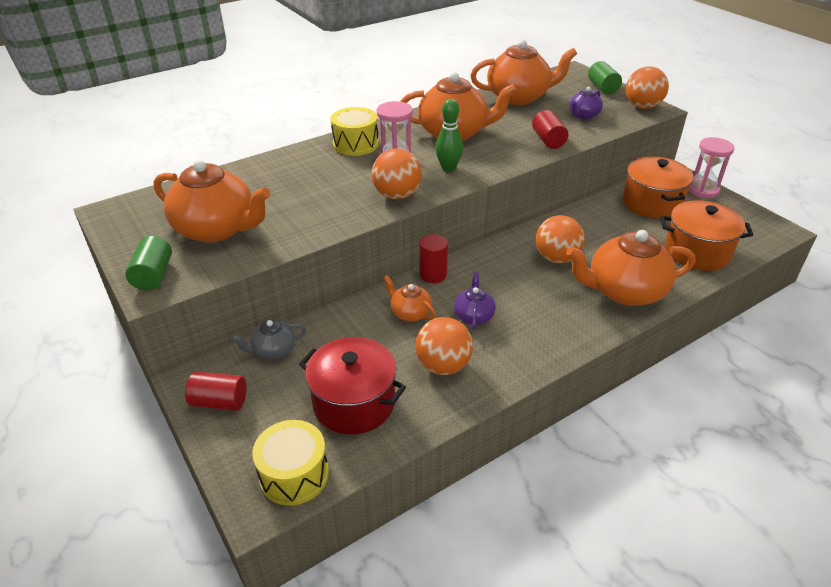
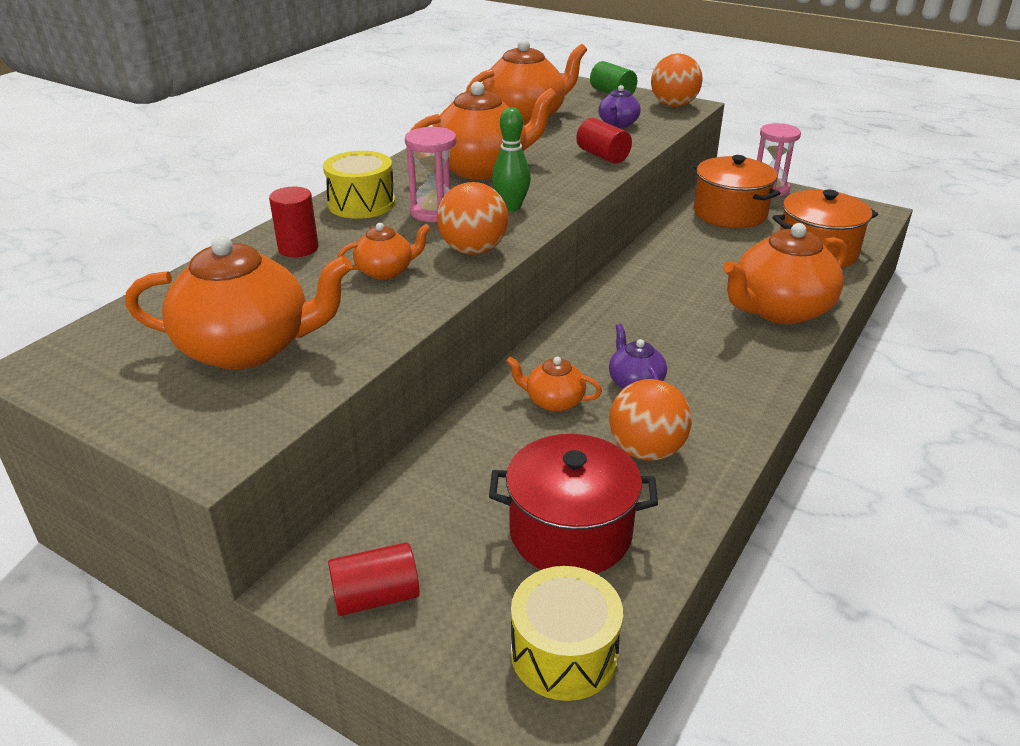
camera: 25 degrees left, 5 degrees down
(153, 275) = (196, 433): green cylinder -> none
(273, 350) = (403, 502): grey teapot -> none
(332, 197) = (386, 271): none -> orange teapot
(433, 274) = (545, 349): red cylinder -> red cylinder (298, 248)
(556, 258) = (677, 294): orange ball -> none

